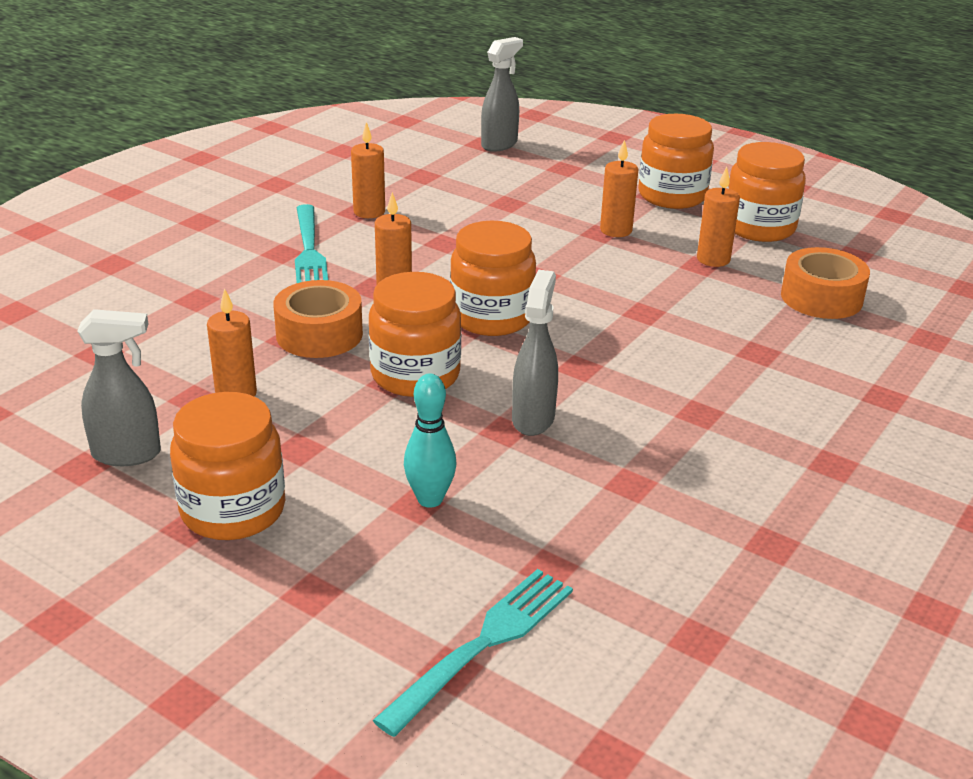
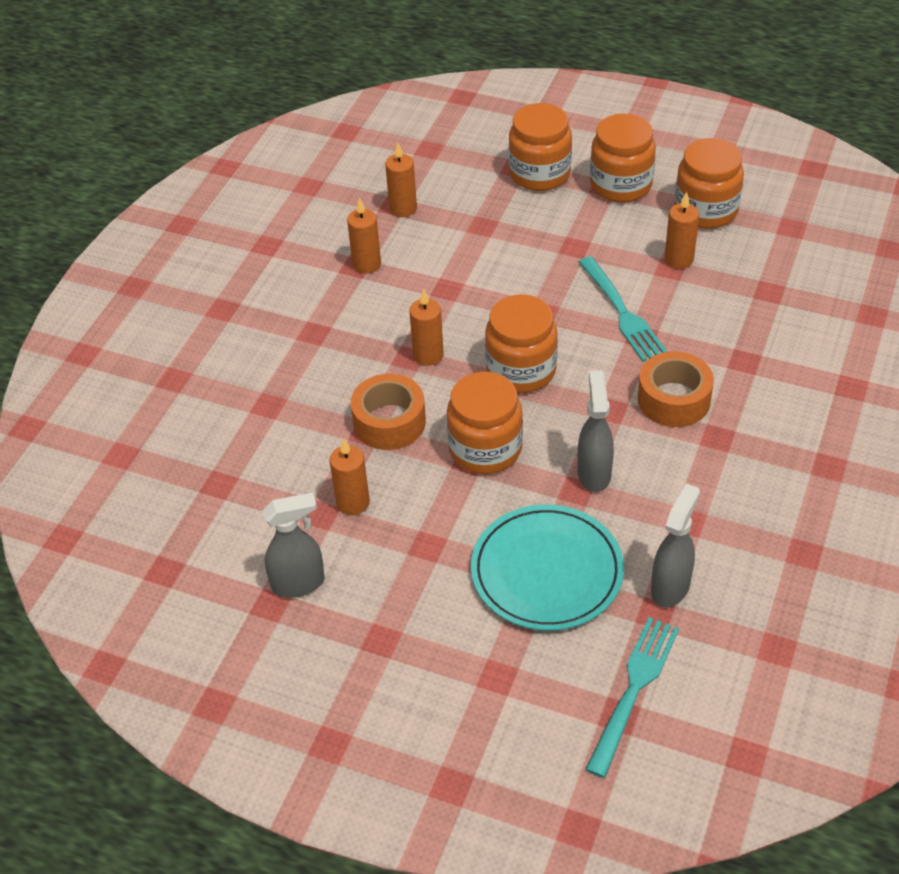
camera: 10 degrees left, 15 degrees up
(233, 510) = (406, 617): orange jar -> orange jar (539, 174)
(309, 250) = (336, 325): turquoise fork -> turquoise fork (622, 312)
(430, 499) = (547, 571): turquoise bowling pin -> turquoise plate
(499, 144) = (446, 147): grey spray bottle -> grey spray bottle (670, 587)
(616, 230) = (587, 241): orange candle -> orange candle (403, 208)
(821, 298) = (778, 286): orange tape -> orange tape (674, 399)

